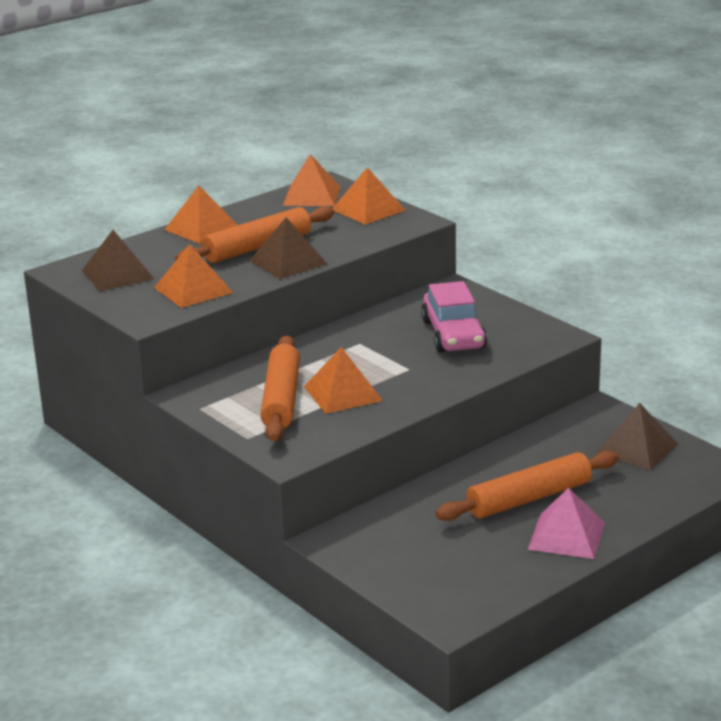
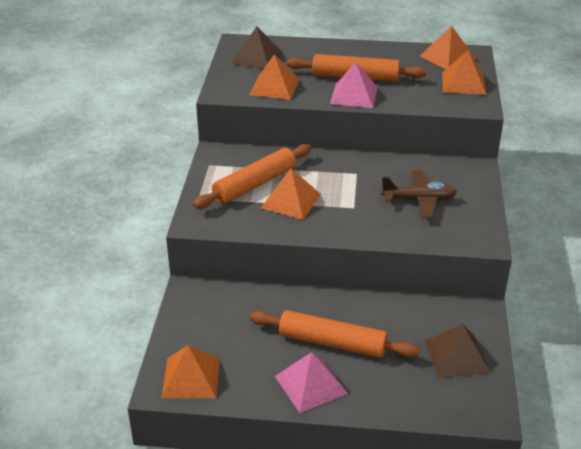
camera: 45 degrees right, 10 degrees up
(202, 228) = (349, 50): orange pyramid -> orange pyramid (191, 377)
(288, 262) = (354, 95): brown pyramid -> pink pyramid
(453, 335) = (419, 200): pink car -> brown plane

